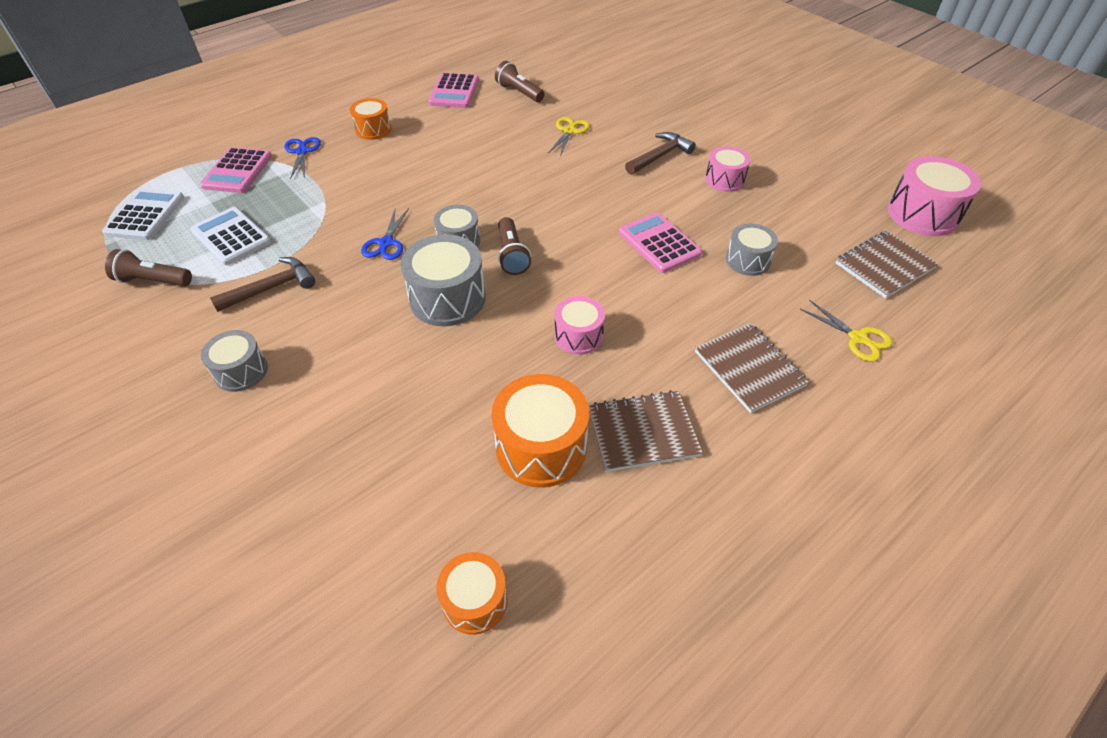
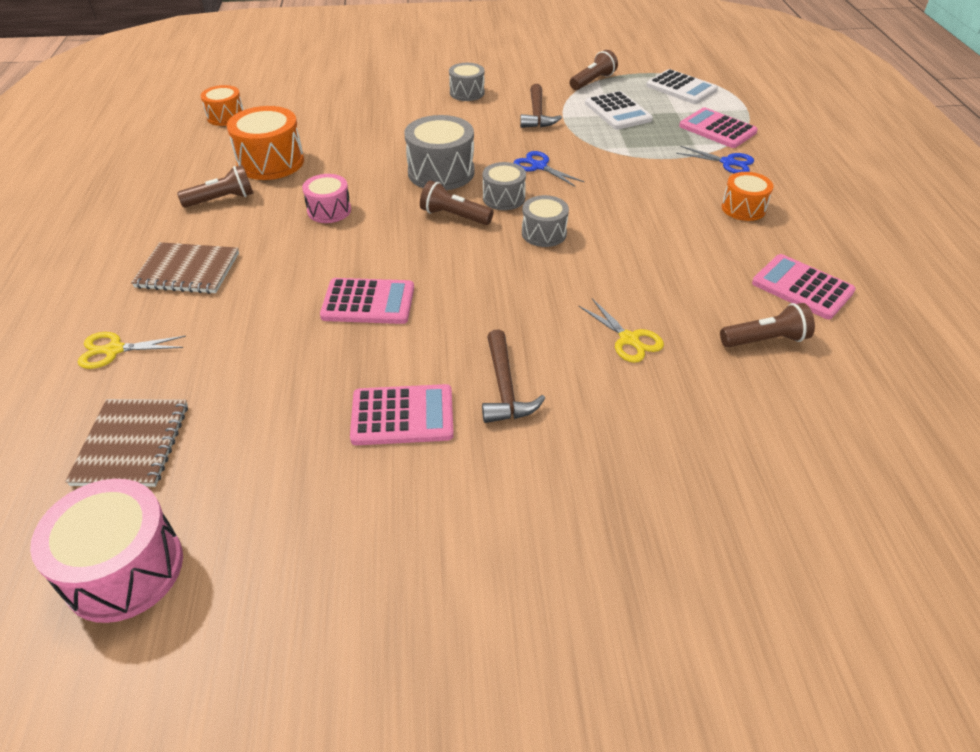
camera: 125 degrees right, 5 degrees down
(231, 237) = (618, 112): white calculator -> white calculator turned 75 degrees clockwise
(642, 432) = (222, 199): brown notebook -> brown flashlight
(724, 180) = (402, 416): pink drum -> pink calculator
(747, 260) = (275, 345): grey drum -> grey drum (544, 233)

